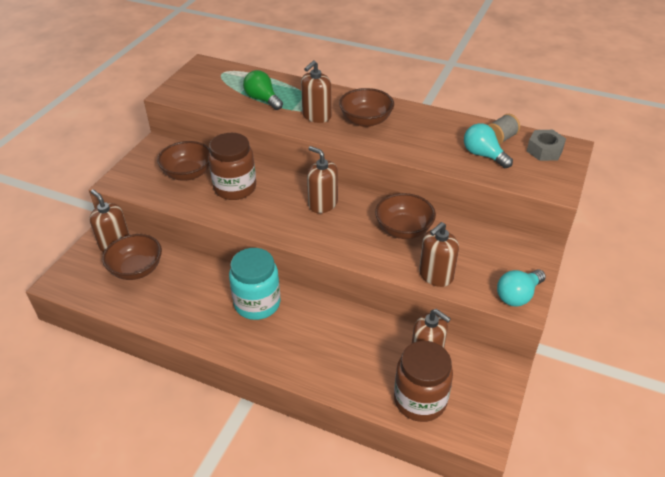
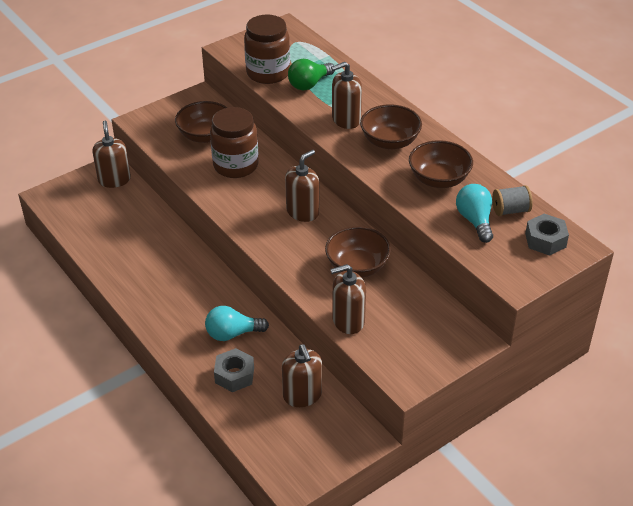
camera: 30 degrees right, 0 degrees up
(136, 269) = (116, 210): brown bowl -> brown bowl (439, 179)
(257, 303) = (193, 283): turquoise jar -> none
(262, 99) = (309, 84): green light bulb -> green light bulb turned 120 degrees counterclockwise
(323, 204) = (302, 212): brown soap dispenser -> brown soap dispenser turned 60 degrees clockwise
(357, 366) = (234, 375): none -> grey nut
(420, 400) = (264, 428): brown jar -> brown jar (268, 73)
(518, 295) = (409, 372): turquoise light bulb -> turquoise light bulb (232, 334)

